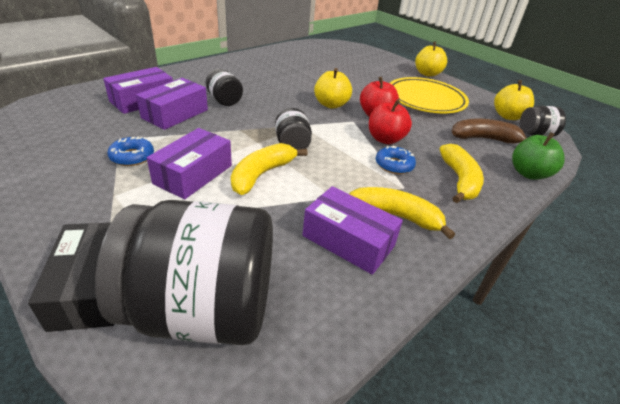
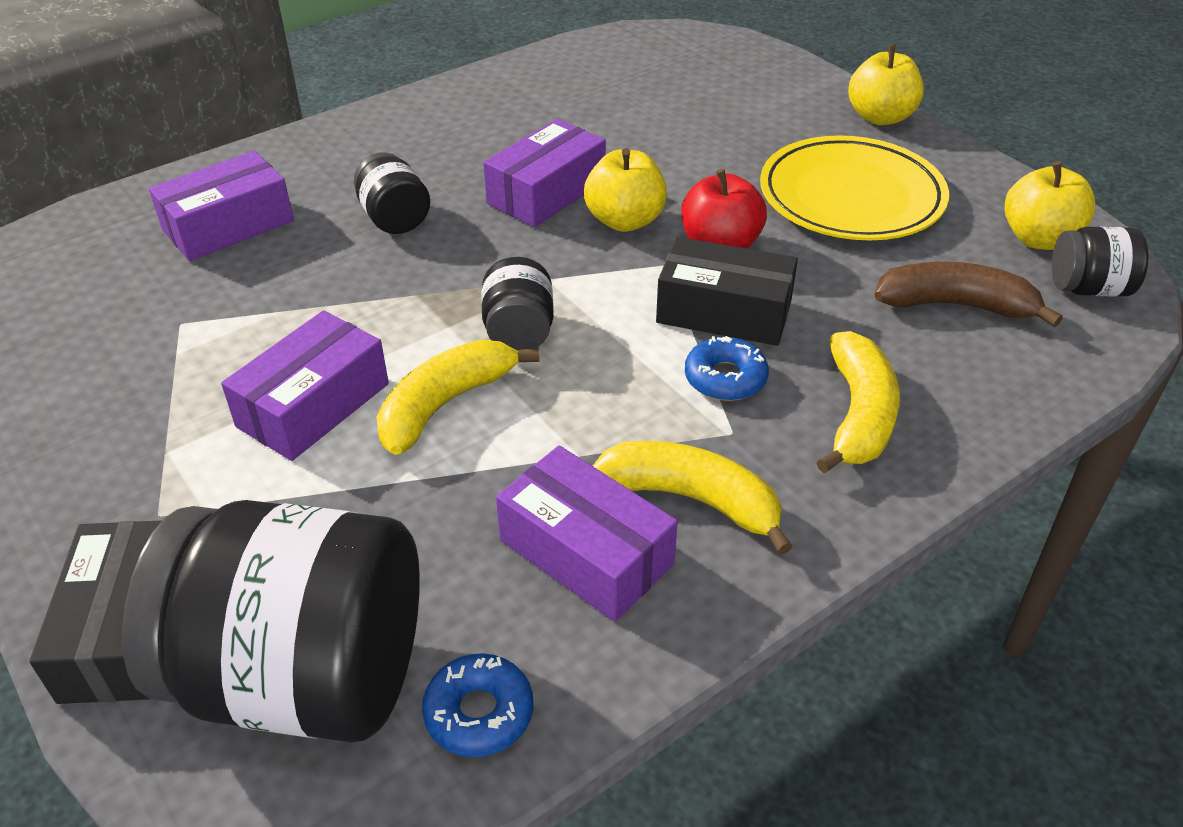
camera: 10 degrees right, 5 degrees up
(132, 156) = (202, 365): blue donut -> blue donut (479, 713)
(175, 114) = (290, 258): purple box -> purple box (546, 192)
(385, 139) = (724, 312): red apple -> black box
(528, 173) = (1025, 396): green apple -> none

